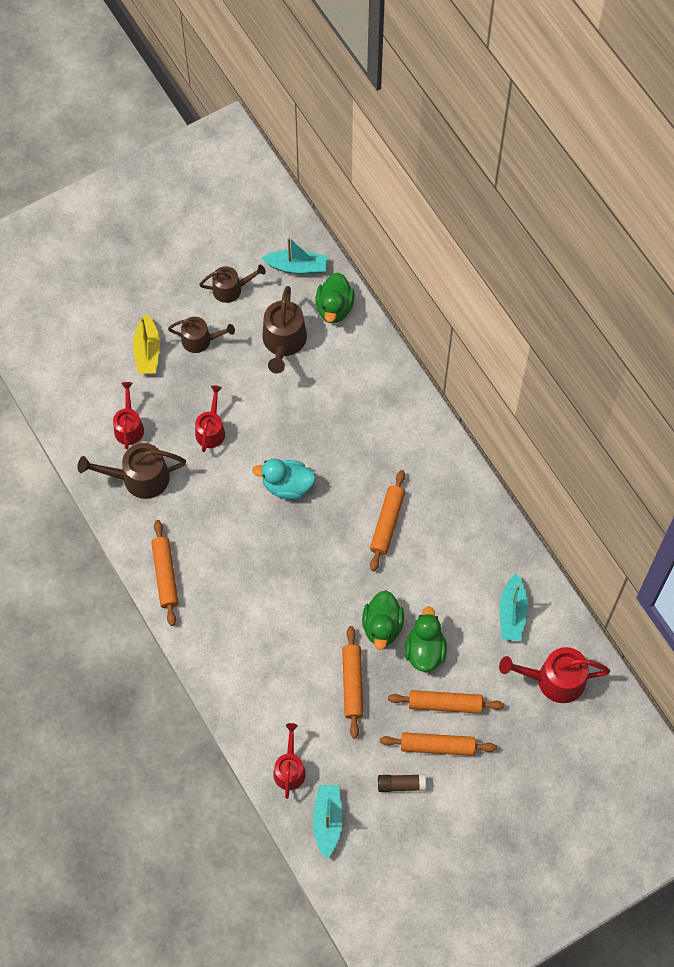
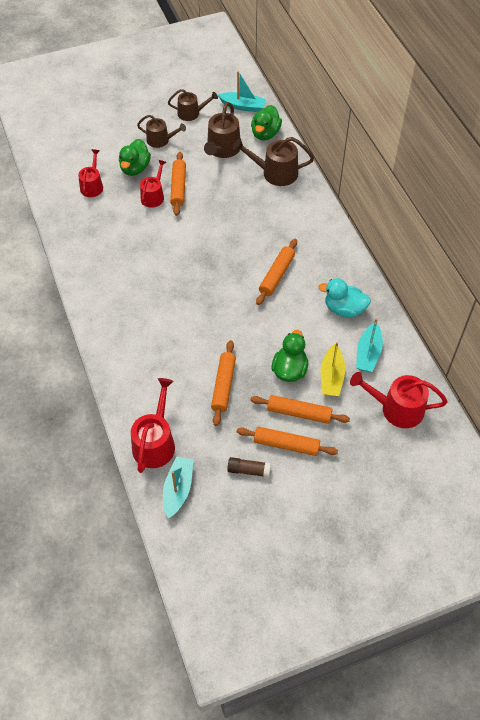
camera: 10 degrees right, 10 degrees down
(139, 478) = (90, 219): brown watering can -> brown watering can (275, 173)
(147, 351) = (120, 142): yellow boat -> yellow boat (331, 377)
(165, 575) = (91, 286): orange rolling pin -> orange rolling pin (178, 187)
(287, 486) = (203, 239): turquoise duck -> turquoise duck (344, 309)
(289, 769) = (155, 442): red watering can -> red watering can, size x1.52
(382, 626) = (257, 347): green duck -> green duck (135, 168)

